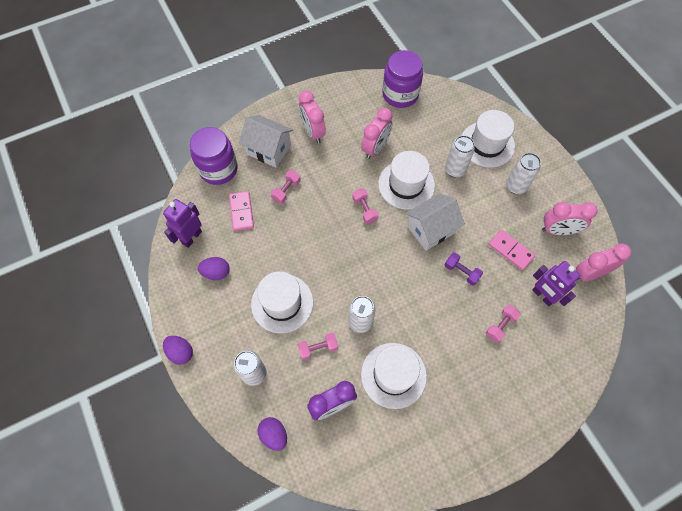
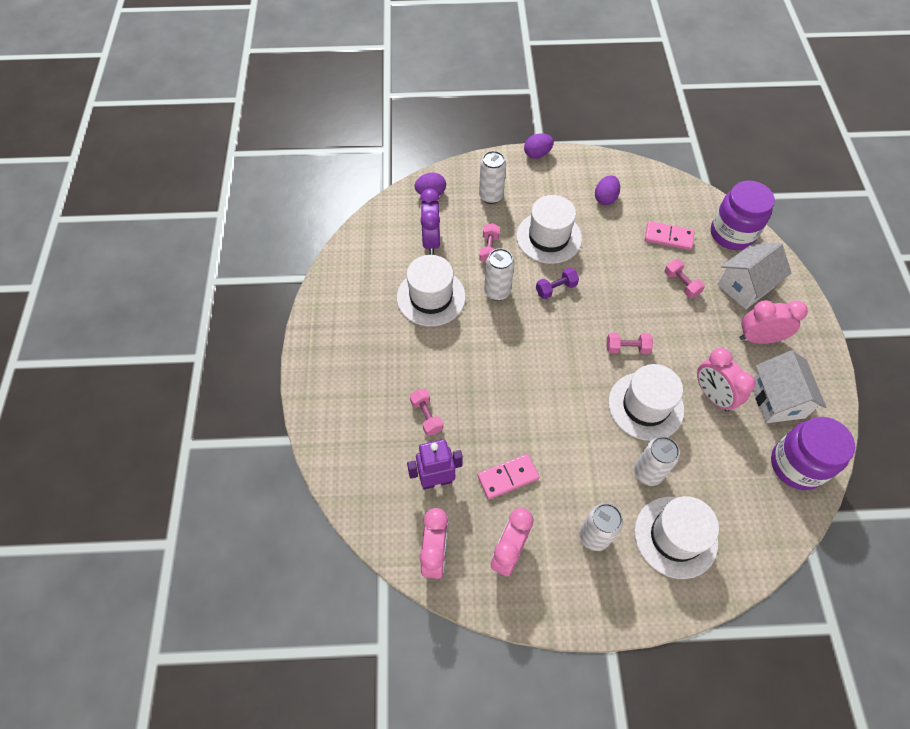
camera: 115 degrees right, 5 degrees down
(191, 237) = (653, 190): purple robot -> none
(431, 229) = (573, 404): white house -> white house (777, 399)
(461, 272) = (506, 409): purple dumbbell -> purple dumbbell (556, 288)

